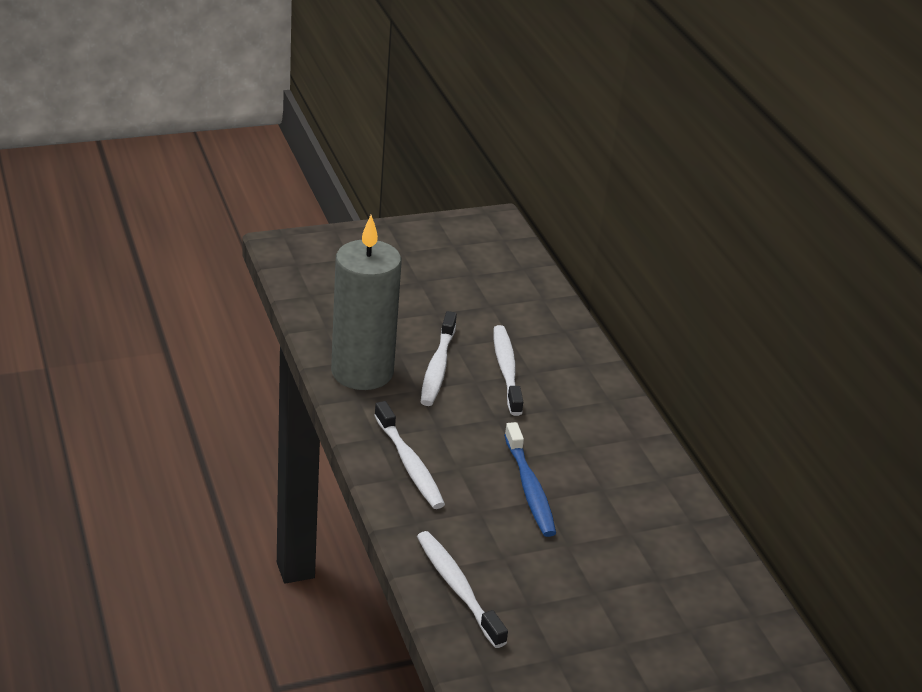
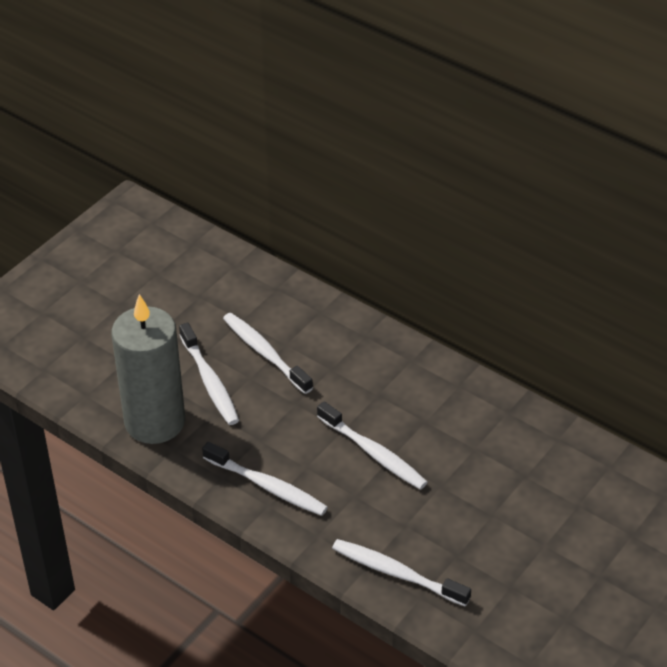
camera: 30 degrees left, 10 degrees up
(529, 488) = (373, 453): blue toothbrush -> white toothbrush

